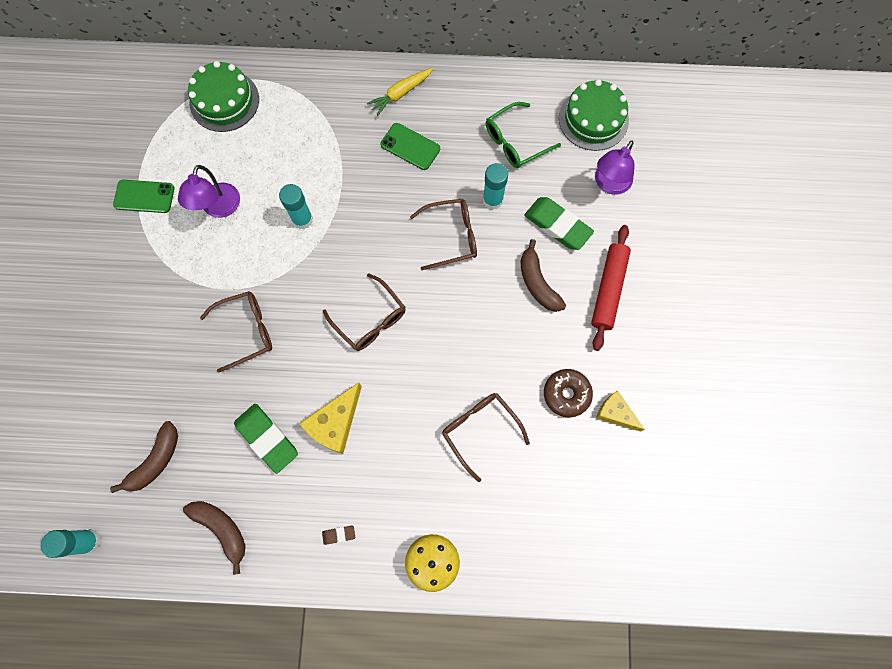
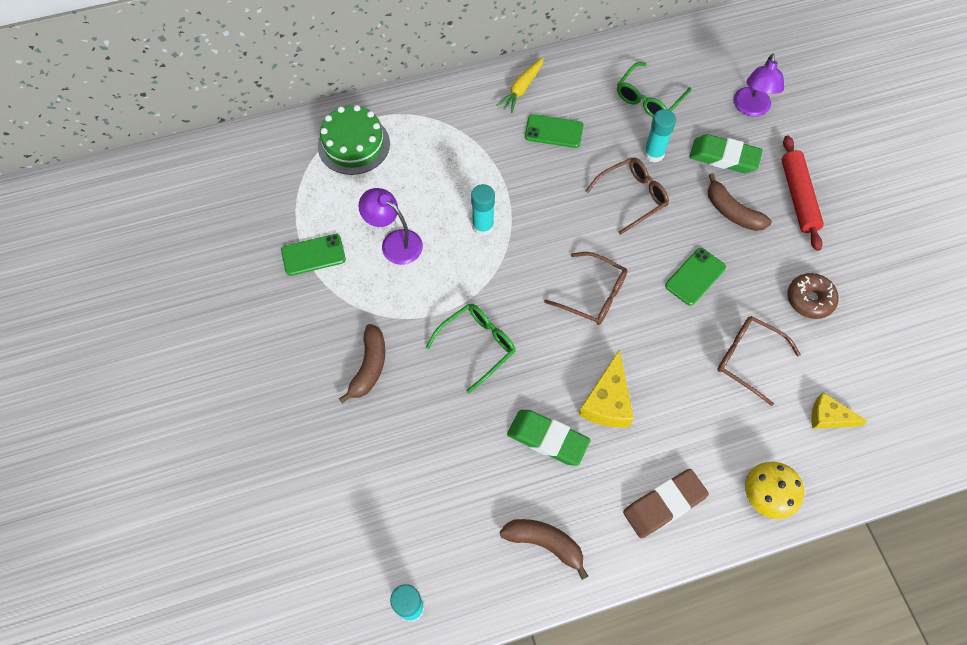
camera: 20 degrees left, 10 degrees down
(155, 461) = (444, 502): brown banana -> brown banana (369, 367)
(218, 208) = (394, 242): purple lamp -> purple lamp turned 135 degrees clockwise
(246, 331) = (477, 345): brown glasses -> green glasses
(339, 535) = (664, 505): brown eraser -> brown eraser, size x2.29
(471, 334) = (695, 277): none -> green phone
(593, 119) = (708, 59): green cake -> none
(615, 413) = (862, 301): yellow cheese -> yellow cheese (829, 417)

